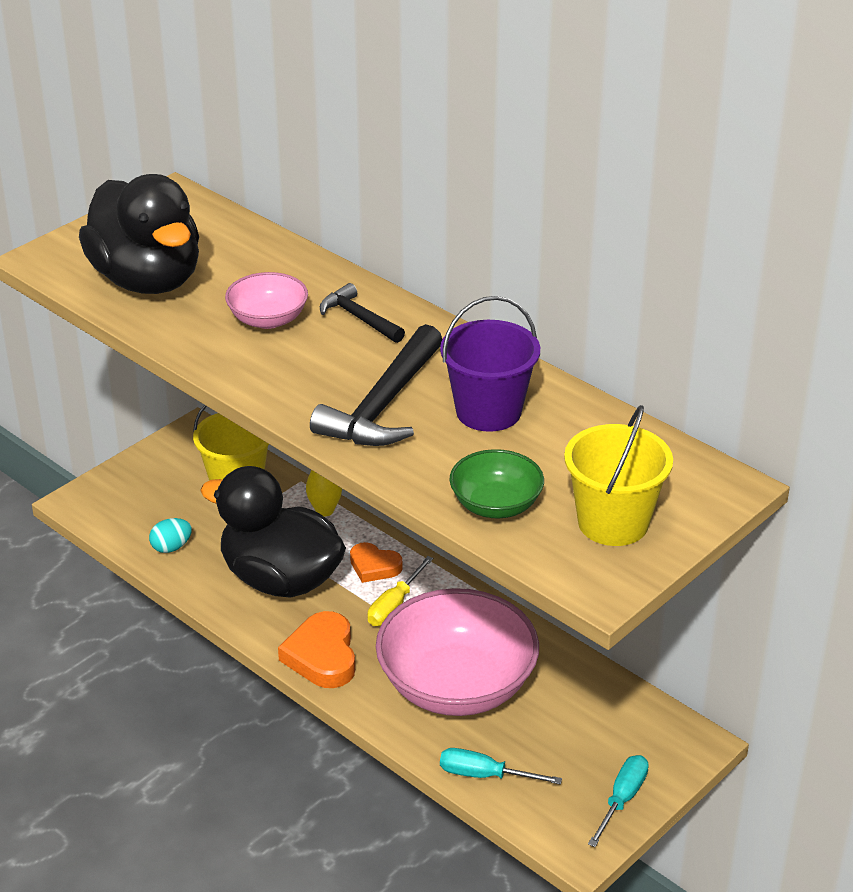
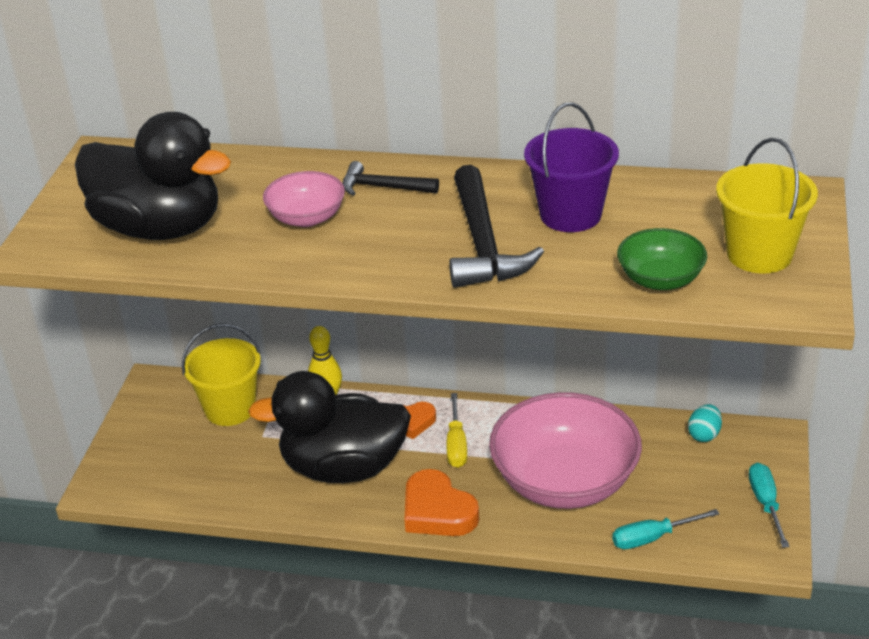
camera: 30 degrees left, 0 degrees up
(171, 547) = (223, 485): turquoise egg -> turquoise egg (704, 435)

